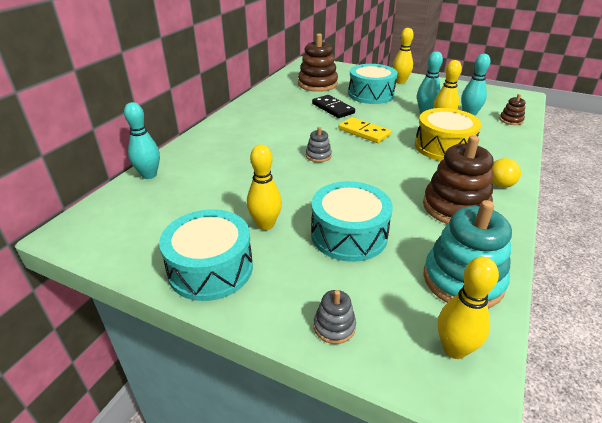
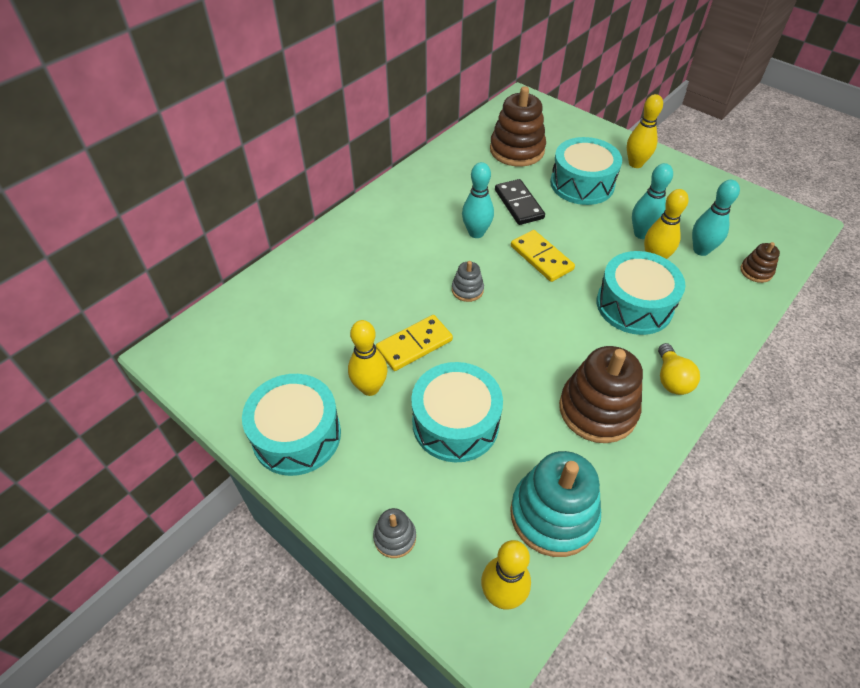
camera: 15 degrees right, 15 degrees up
(149, 175) = (265, 284): turquoise bowling pin -> turquoise bowling pin (476, 233)
(291, 192) = (414, 344): none -> yellow domino
(443, 147) = (634, 305): yellow drum -> turquoise drum

